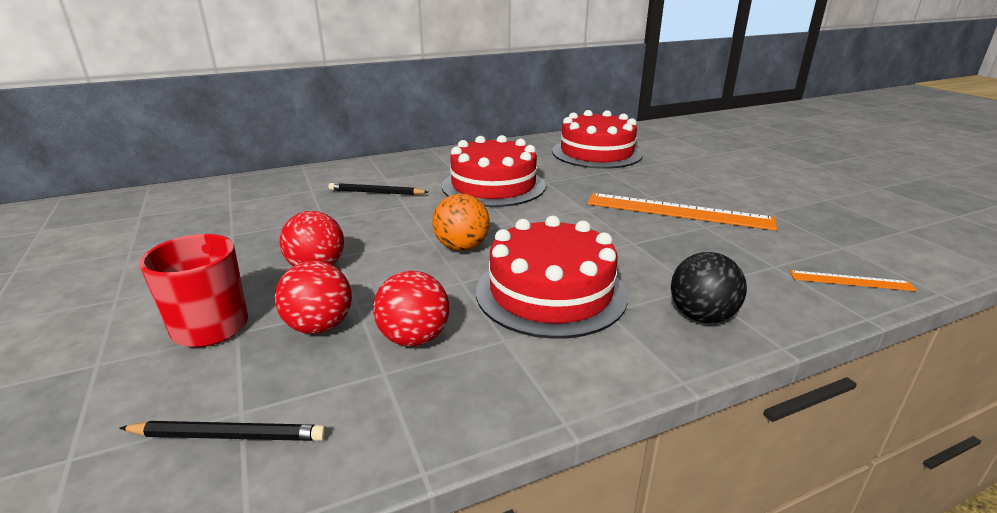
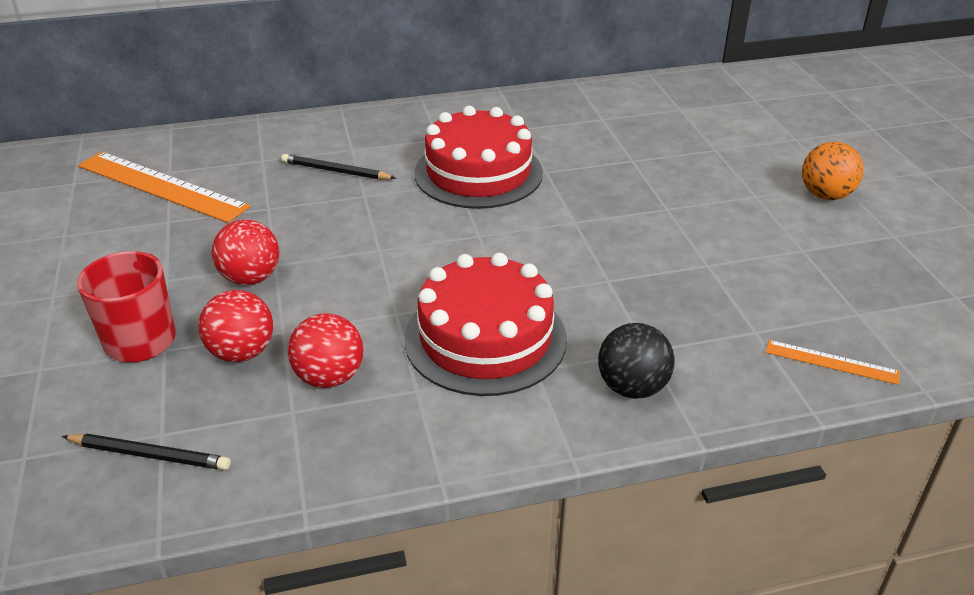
camera: 10 degrees right, 10 degrees up
(462, 247) = (411, 266): orange ball -> orange ball (825, 195)
(596, 153) = (634, 124): red cake -> none
(678, 211) = (688, 237): orange ruler -> orange ruler (161, 186)

